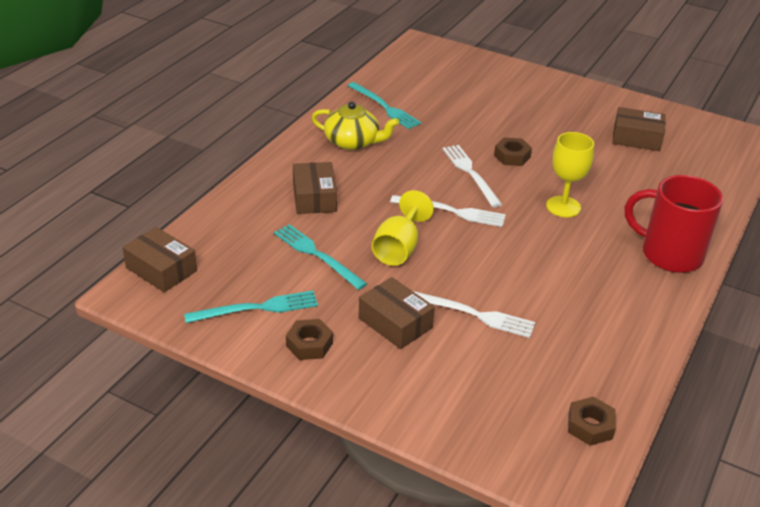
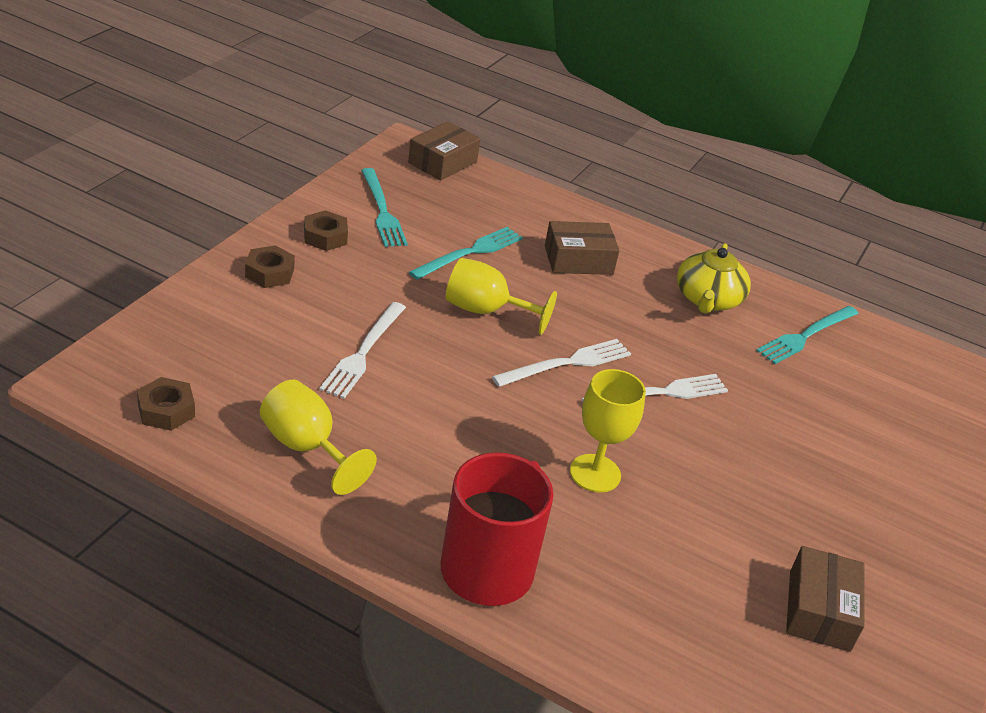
camera: 85 degrees right, 0 degrees up
(395, 323) = (353, 293): brown box -> none
(452, 211) = (567, 363): white fork -> white fork turned 135 degrees counterclockwise
(512, 156) = (715, 442): brown nut -> brown nut (269, 273)
(598, 341) = (307, 448): none -> yellow goblet

